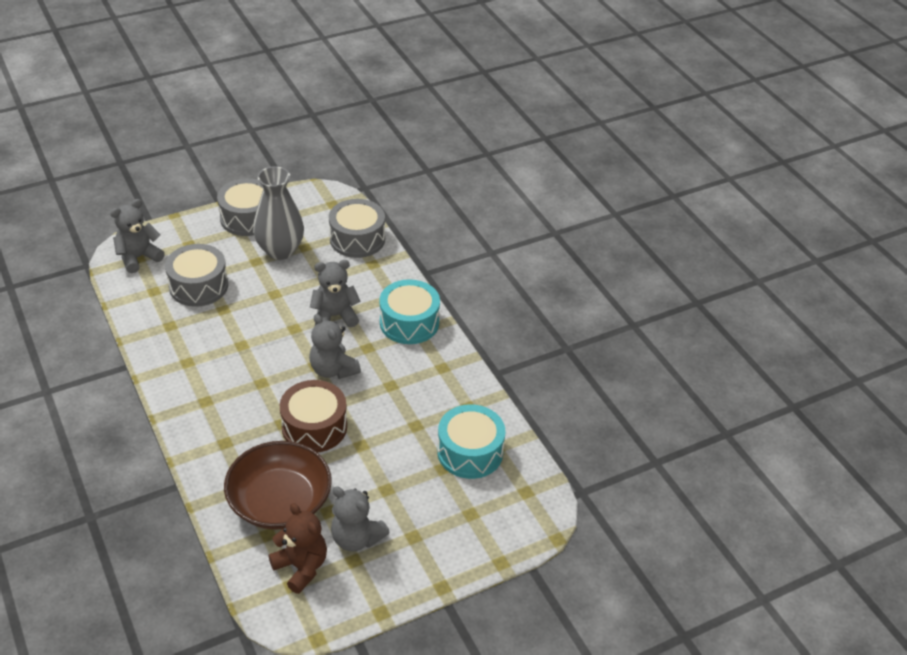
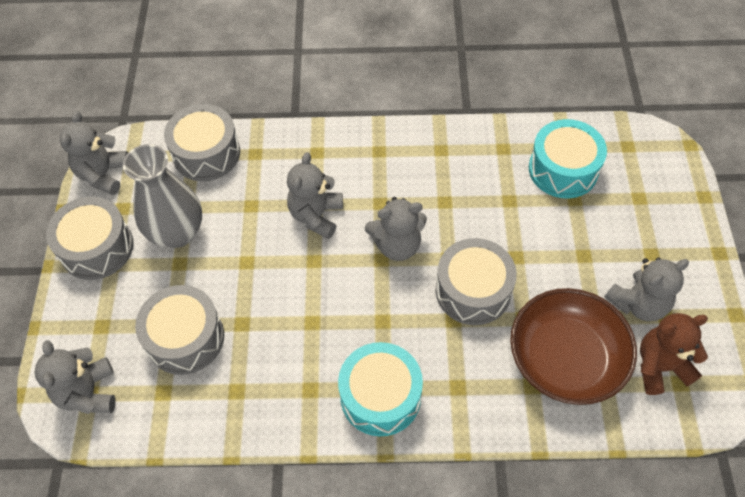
camera: 60 degrees left, 15 degrees up
(308, 197) = (103, 174): none -> grey teddy bear
(314, 427) = (473, 290): brown drum -> grey drum
(409, 323) = (363, 154): turquoise drum -> turquoise drum (380, 396)

